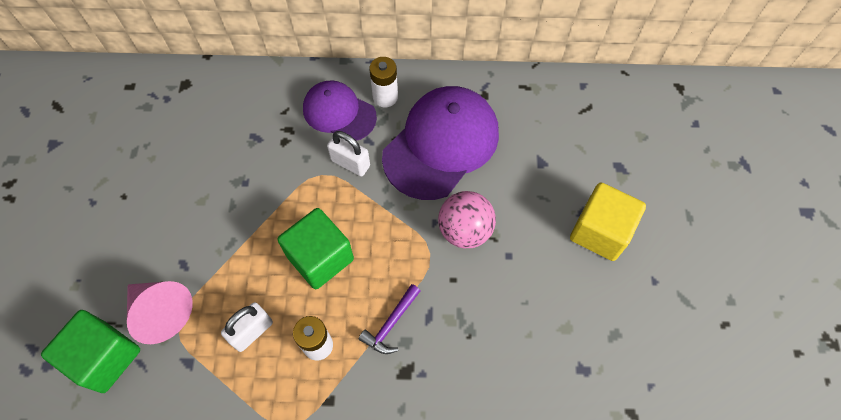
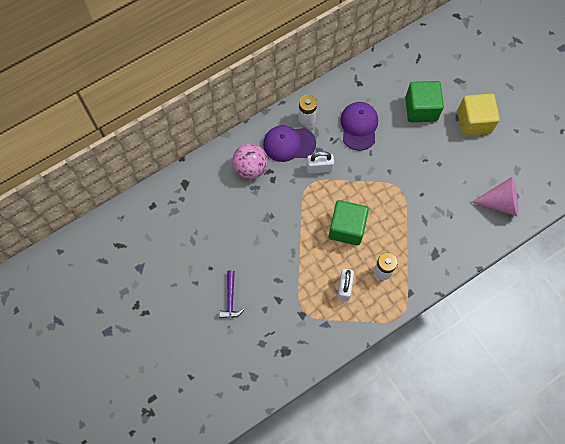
camera: 35 degrees left, 5 degrees up
(105, 357) = (281, 352): green cube -> green cube (421, 109)
(161, 312) = (289, 311): pink cone -> pink cone (500, 202)
(390, 324) = (409, 236): purple hammer -> purple hammer (230, 299)
(441, 144) = (359, 126): purple cap -> purple cap, size x0.61
(465, 230) = (408, 165): pink ball -> pink ball (250, 168)

